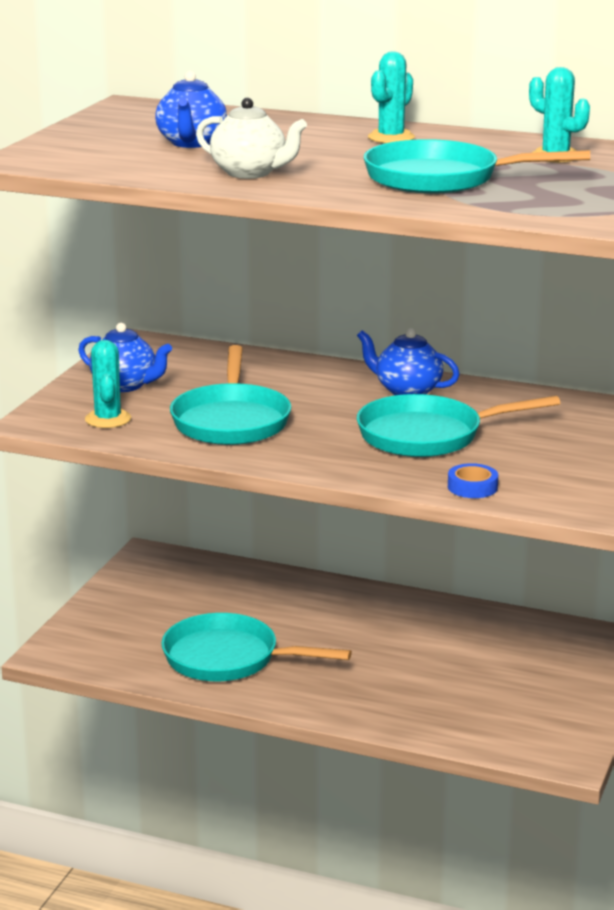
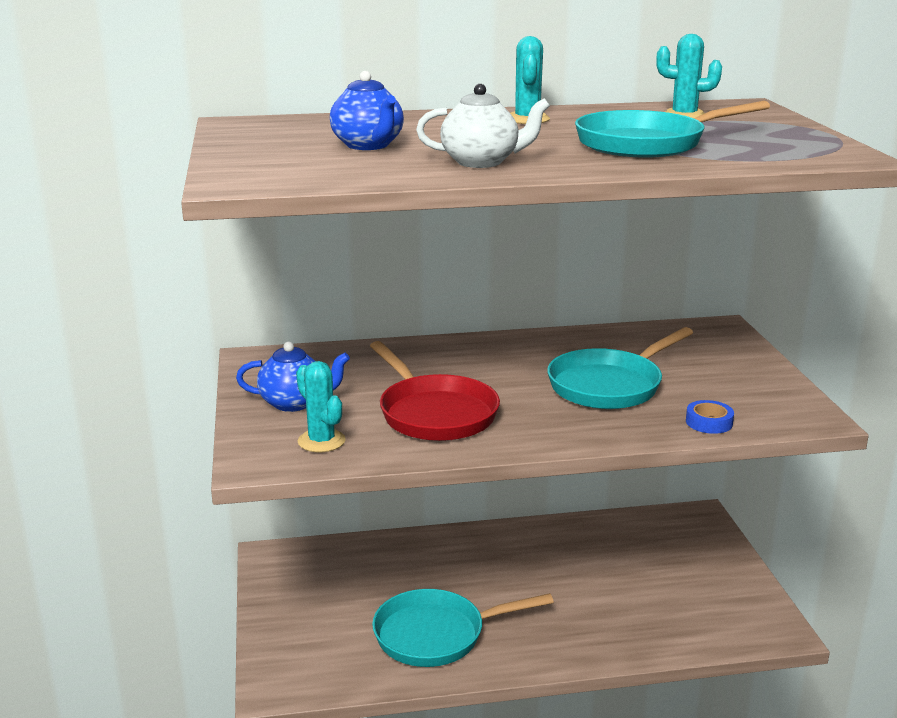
camera: 30 degrees left, 0 degrees up
(231, 421) = (434, 413): turquoise pan -> red pan
(407, 390) = (537, 350): blue teapot -> none

